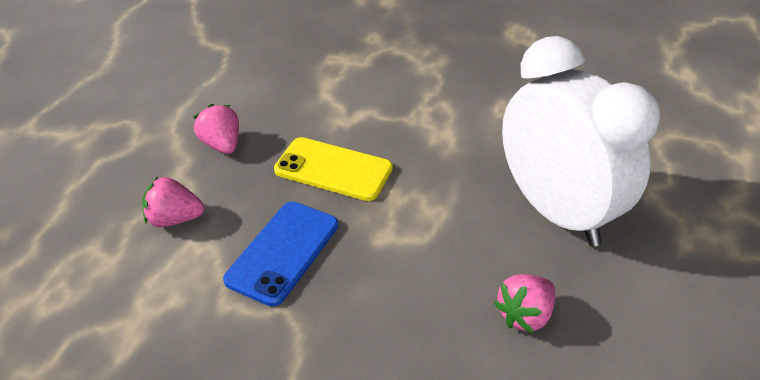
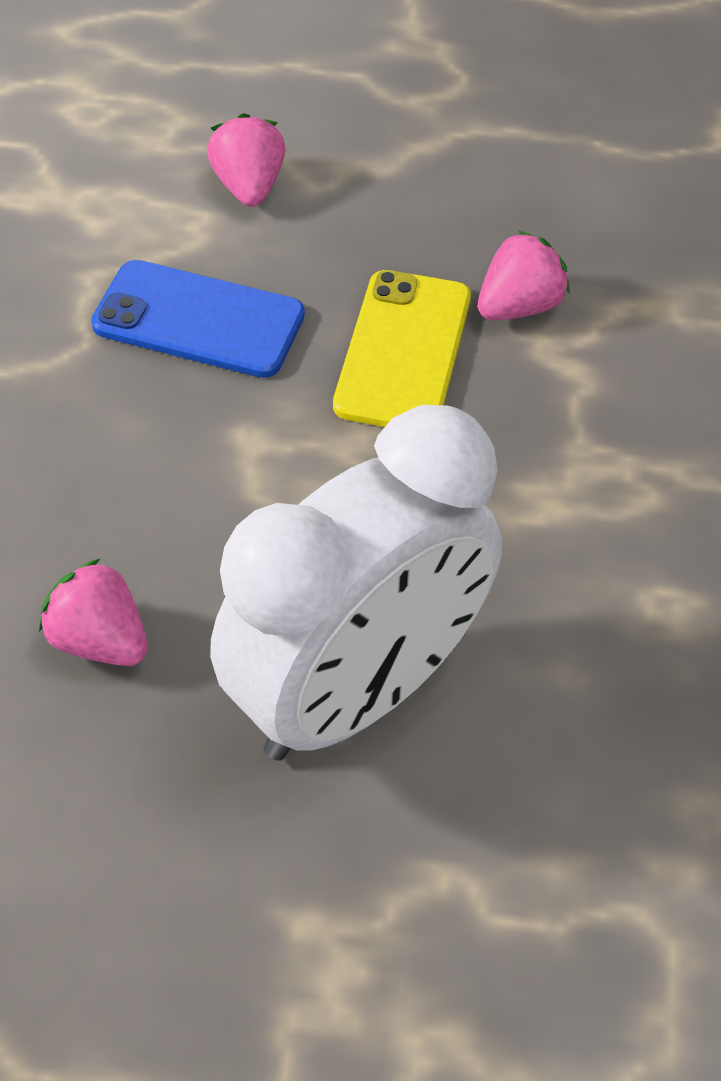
camera: 80 degrees right, 10 degrees up
(222, 145) = (432, 200): pink strawberry -> pink strawberry (519, 306)

